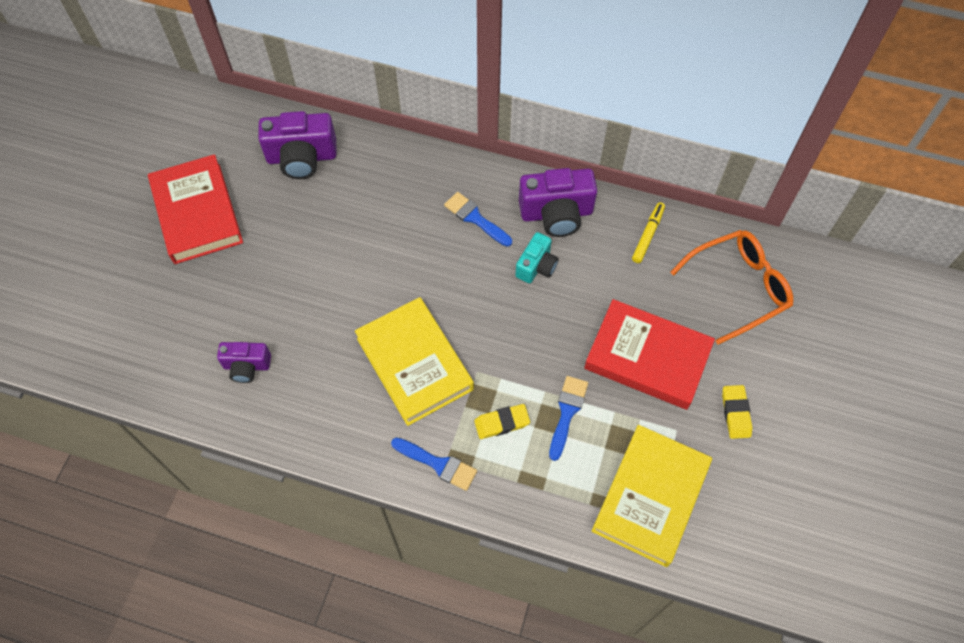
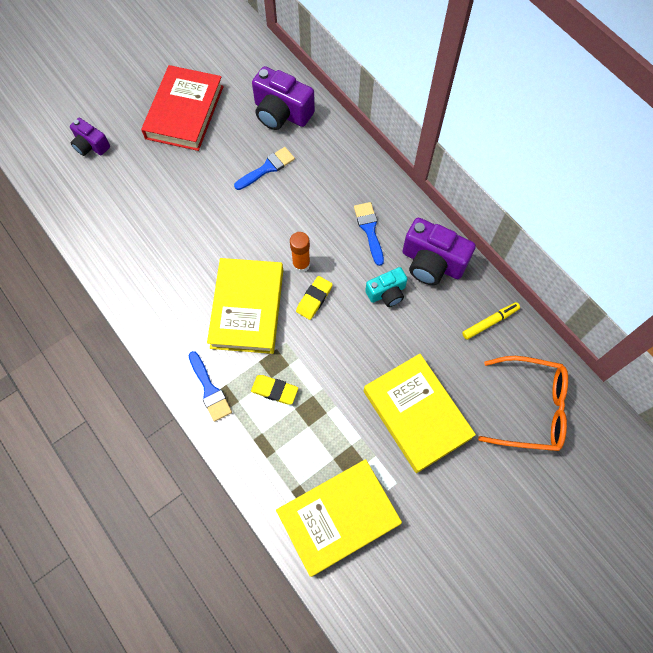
camera: 35 degrees right, 5 degrees up
(247, 366) = (138, 238): purple camera -> purple camera (91, 145)
(435, 290) = (301, 264): none -> orange glue stick
(567, 412) = (326, 414): blue brush -> blue brush (267, 168)
(647, 357) = (416, 414): red book -> yellow book
(735, 413) = (451, 501): yellow eraser -> yellow eraser (314, 299)

